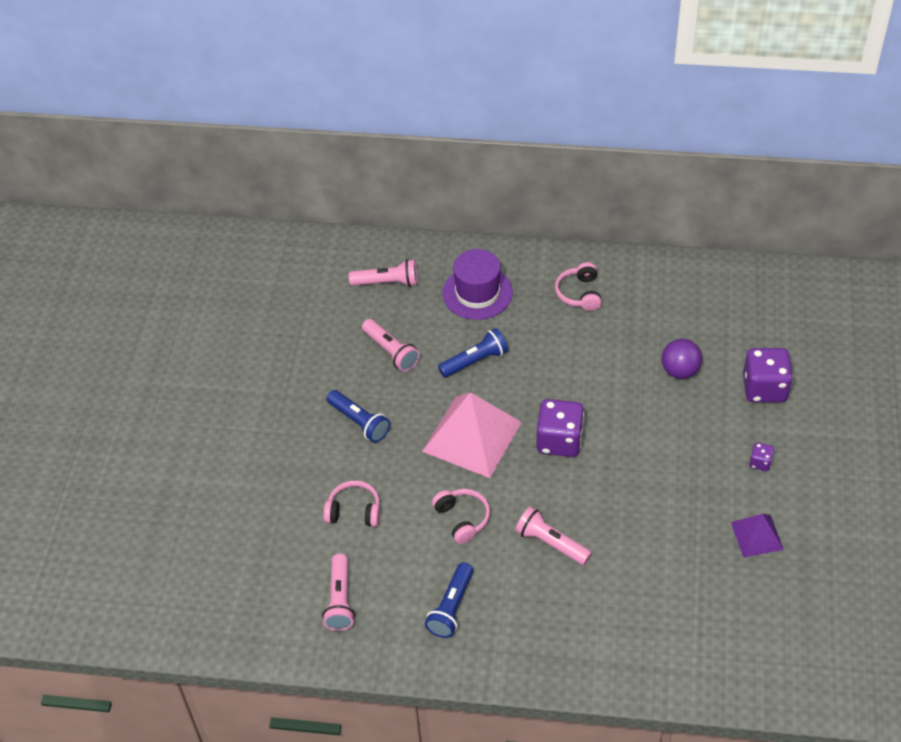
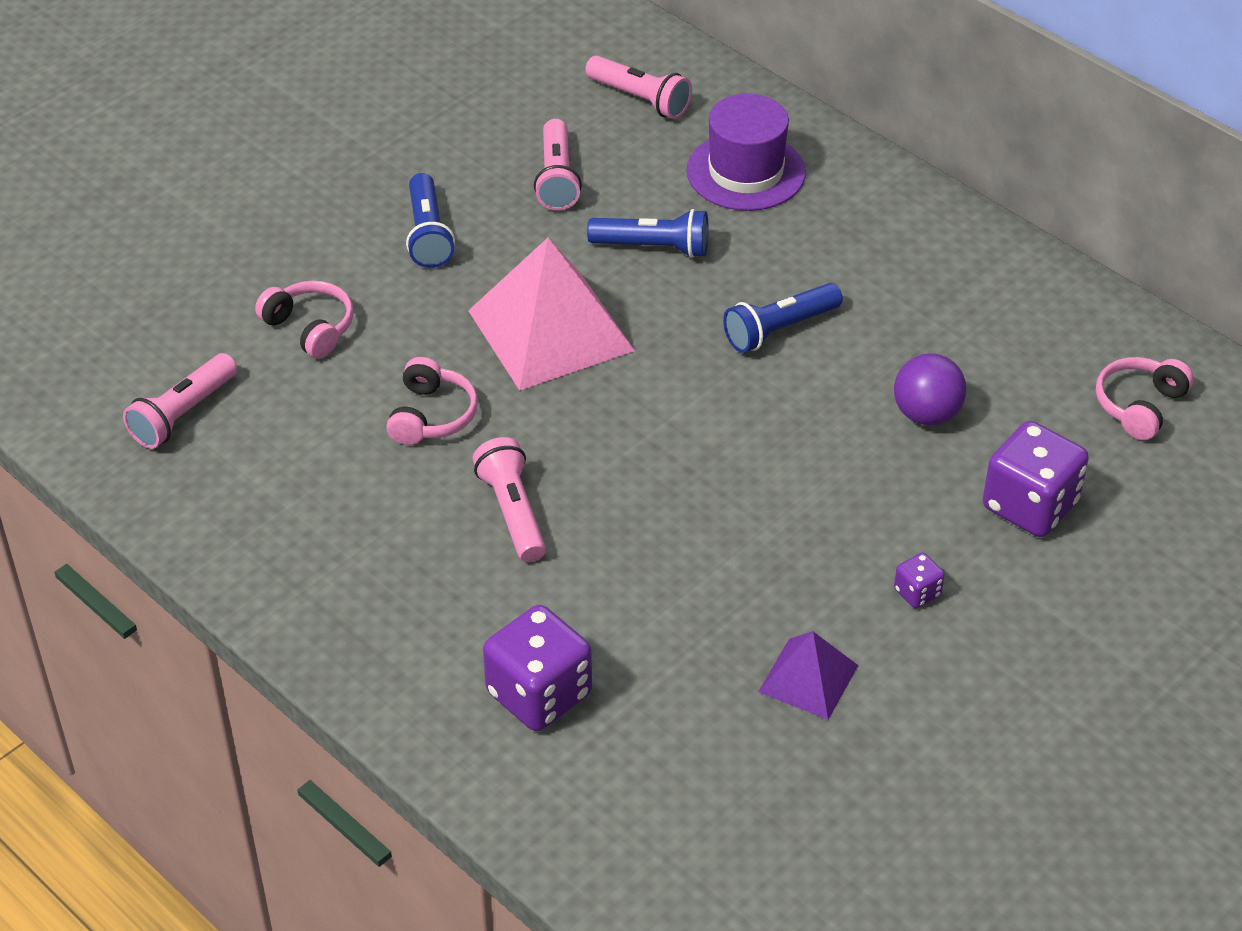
camera: 35 degrees right, 5 degrees down
(451, 607) = (303, 506): blue flashlight -> blue flashlight (779, 329)
(559, 441) = (660, 401): purple dice -> purple dice (539, 694)
(579, 293) = (886, 245): pink headphones -> pink headphones (1139, 406)

